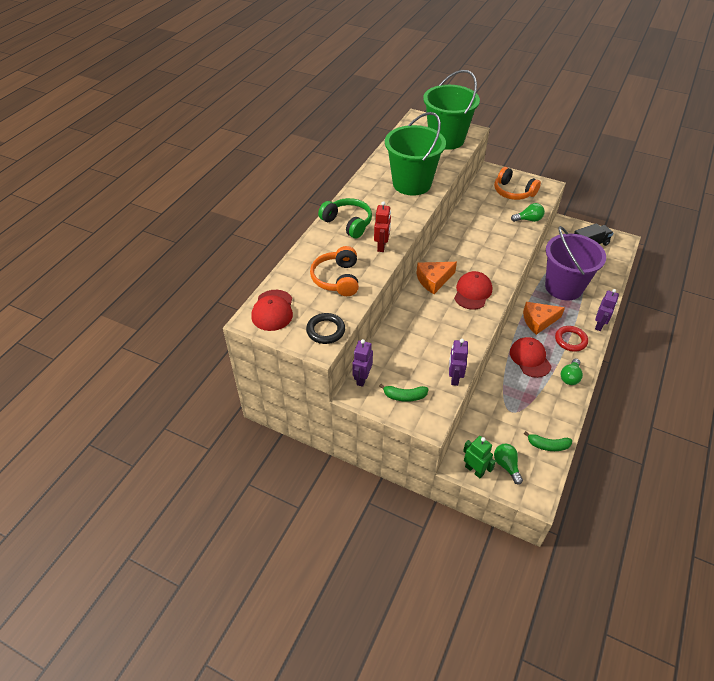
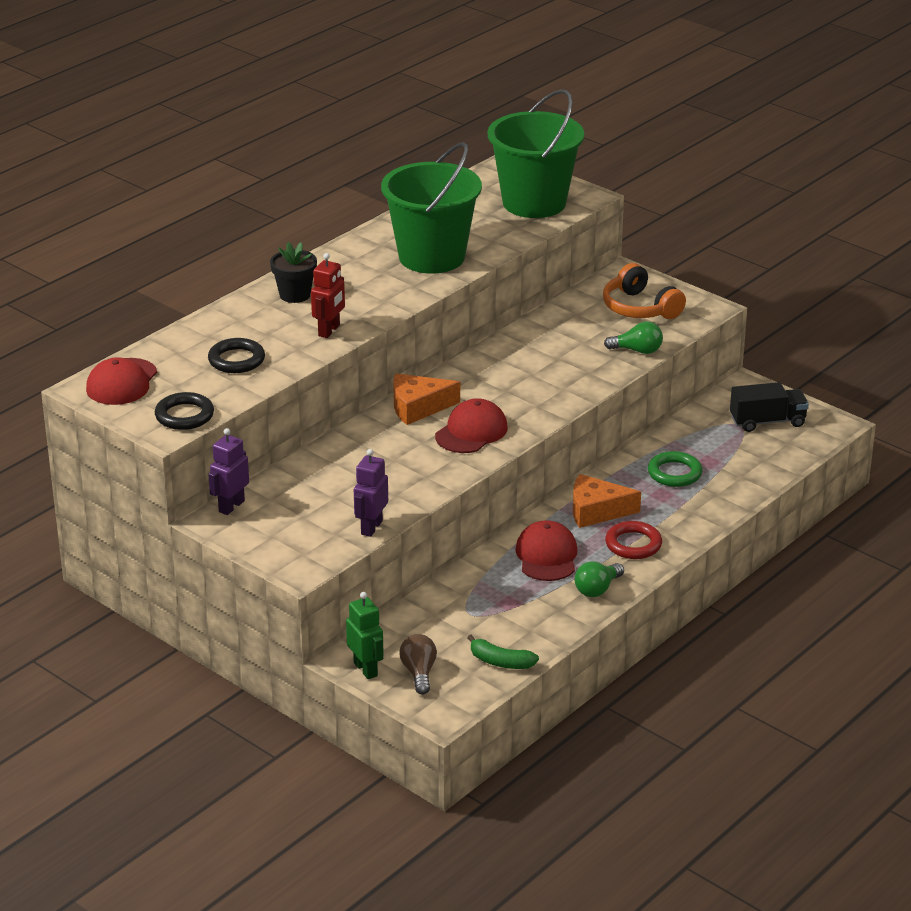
camera: 15 degrees right, 15 degrees down
(337, 279) = (236, 360): orange headphones -> black ring
(347, 223) = (295, 295): green headphones -> black flower pot
(404, 396) = (282, 536): green banana -> none
(506, 465) = (419, 673): green light bulb -> brown light bulb
(563, 287) = (674, 473): purple bucket -> green ring
(599, 325) = (699, 533): purple robot -> none

